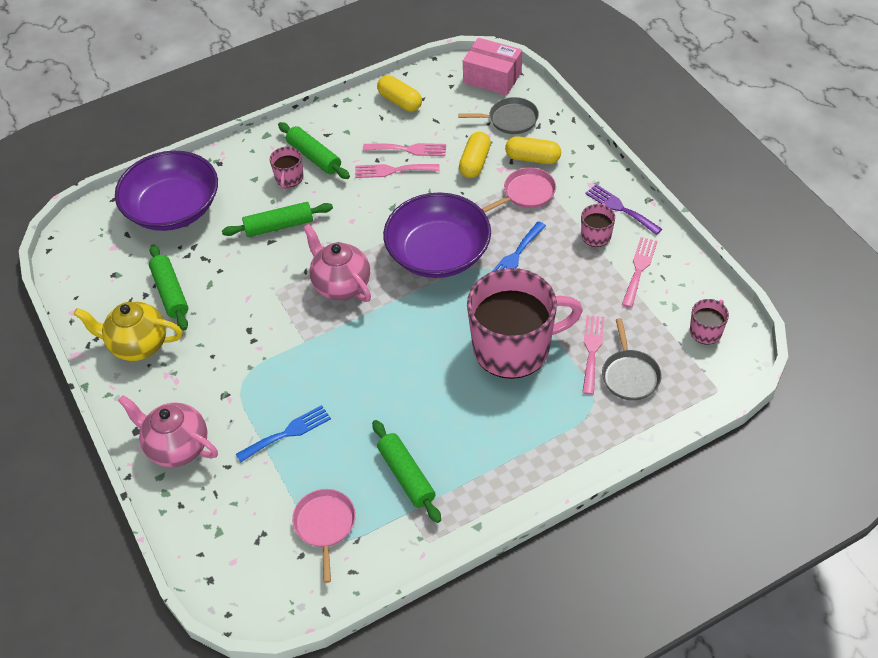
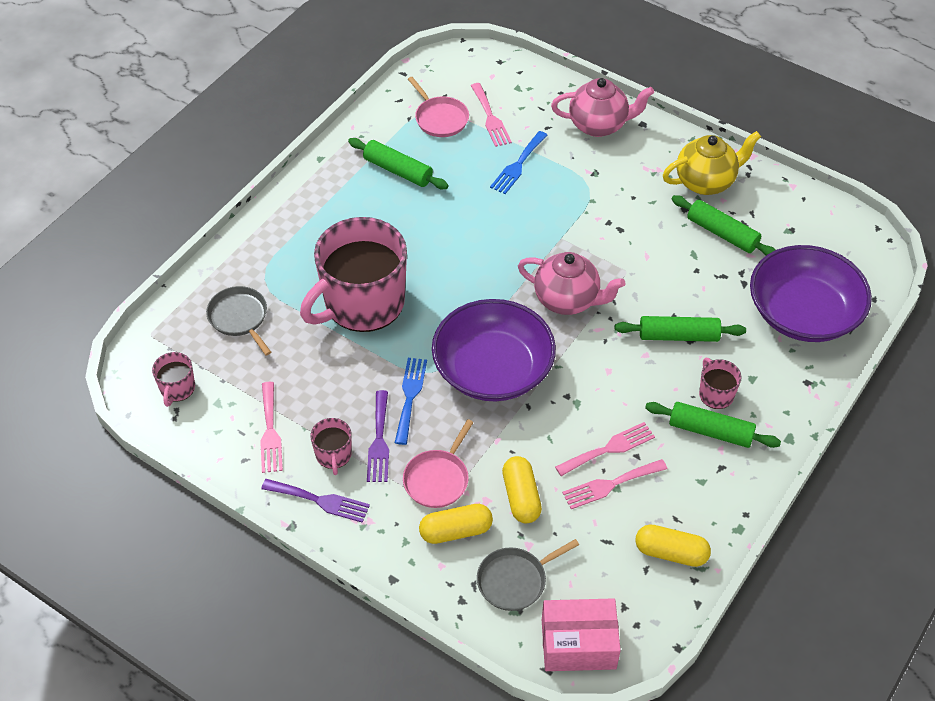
camera: 150 degrees right, 0 degrees up
(279, 226) = (678, 335): green rolling pin -> green rolling pin turned 45 degrees clockwise
(556, 232) = (379, 441): none -> purple fork
(592, 350) = (285, 327): pink fork -> pink fork (490, 118)

